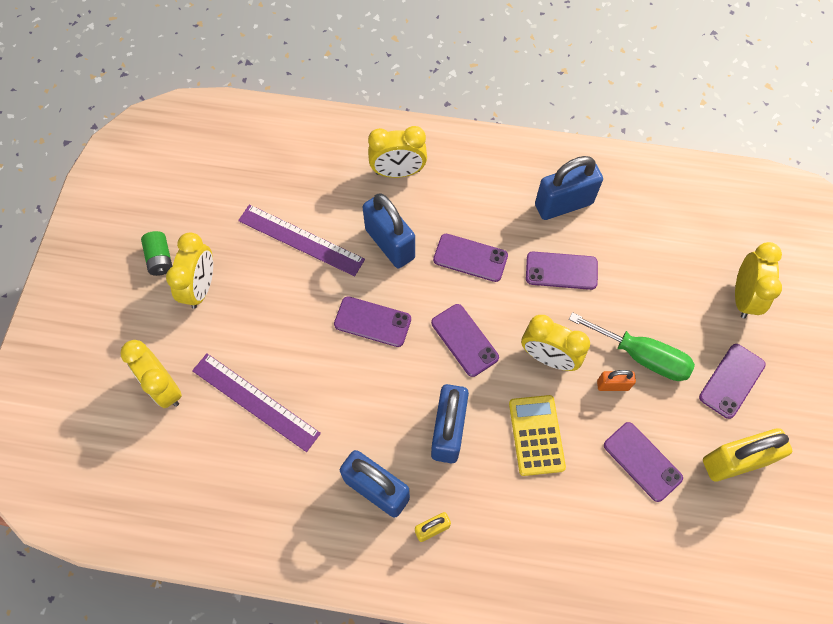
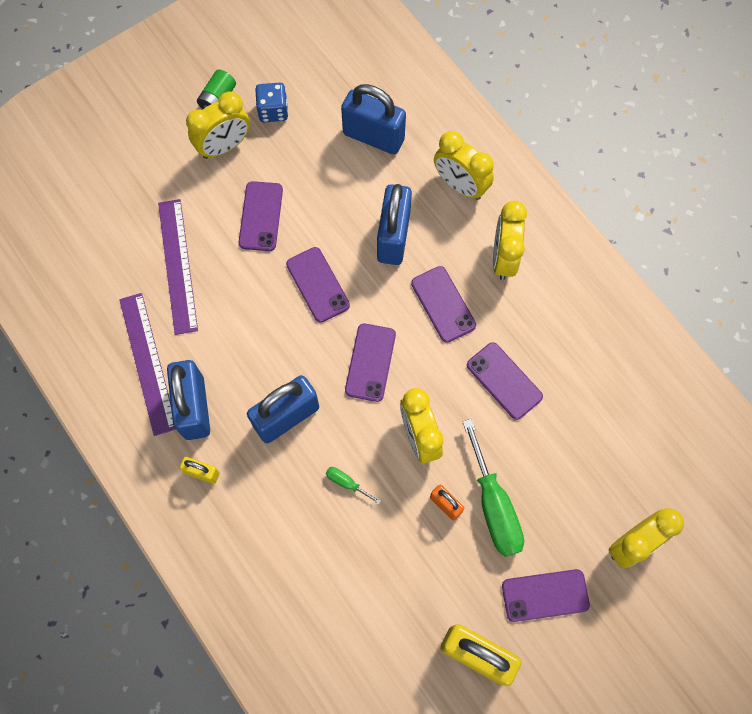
camera: 45 degrees right, 5 degrees up
(164, 387) = (129, 197): yellow clock -> yellow clock (503, 258)
(212, 232) = (273, 111): none -> blue dice
(301, 240) = (330, 174): purple ruler -> purple ruler (147, 363)
(536, 435) = (346, 483): yellow calculator -> green screwdriver
(563, 204) = (566, 330): blue padlock -> blue padlock (373, 136)
(642, 461) = (404, 581): purple phone -> purple phone (261, 216)

